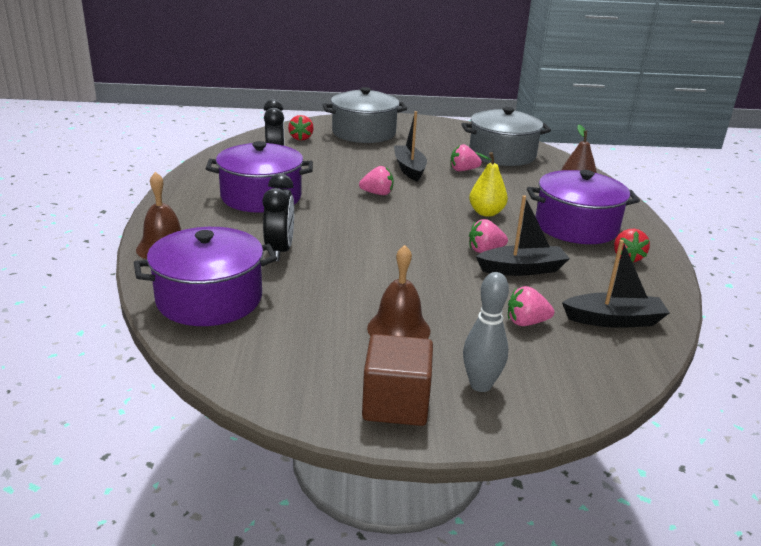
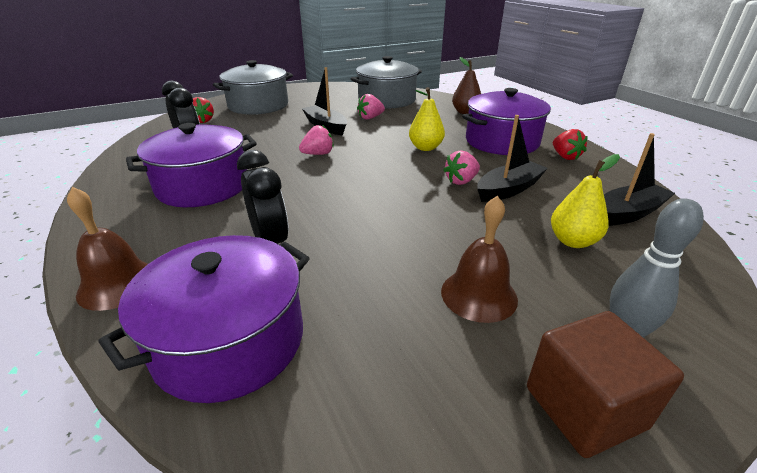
camera: 25 degrees left, 5 degrees up
(526, 322) = (572, 241): pink strawberry -> yellow pear

